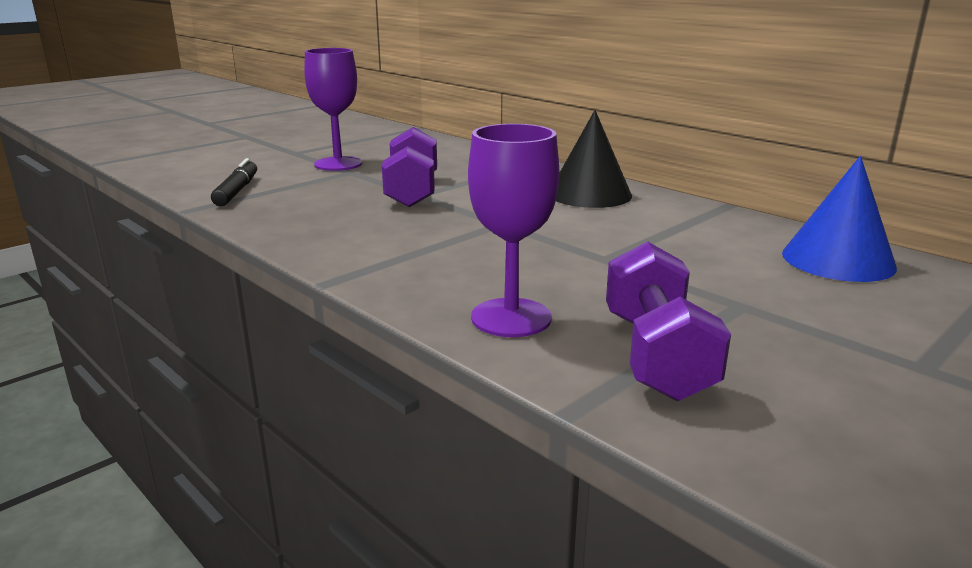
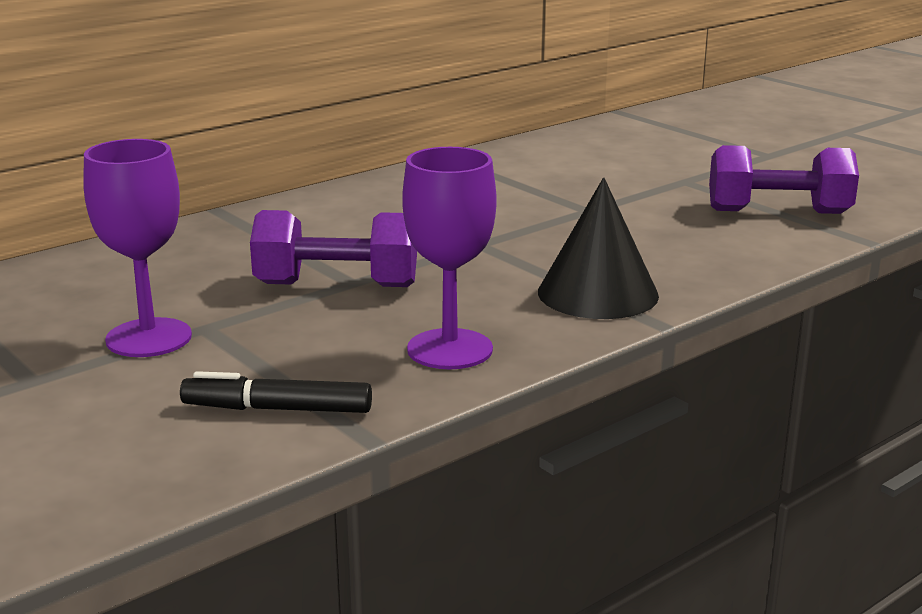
camera: 85 degrees left, 0 degrees up
(511, 318) = (727, 250): purple goblet -> purple goblet (450, 349)
(589, 194) = (385, 200): black cone -> black cone (598, 293)
(838, 260) = (590, 143): blue cone -> none

